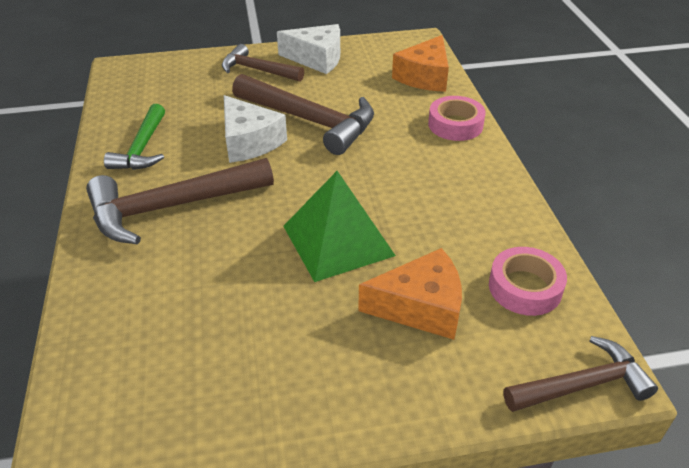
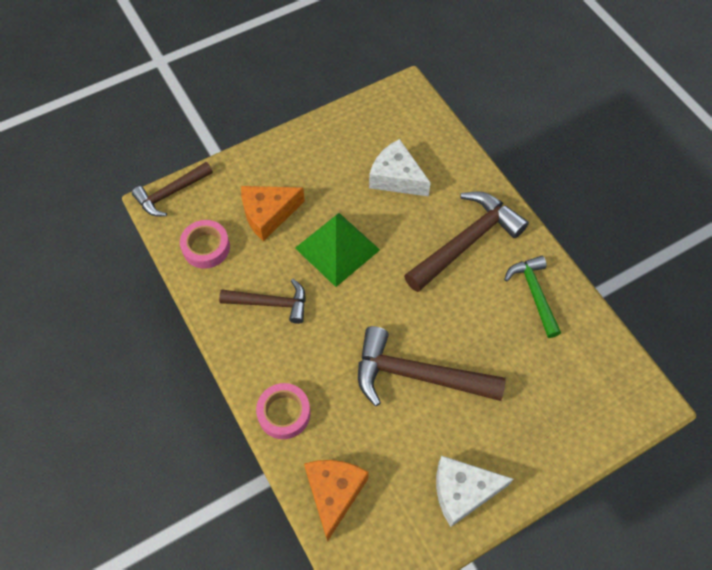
camera: 160 degrees right, 20 degrees up
(249, 142) = (454, 329): white cheese -> white cheese (396, 177)
(257, 70) = (512, 445): brown hammer -> brown hammer (271, 303)

